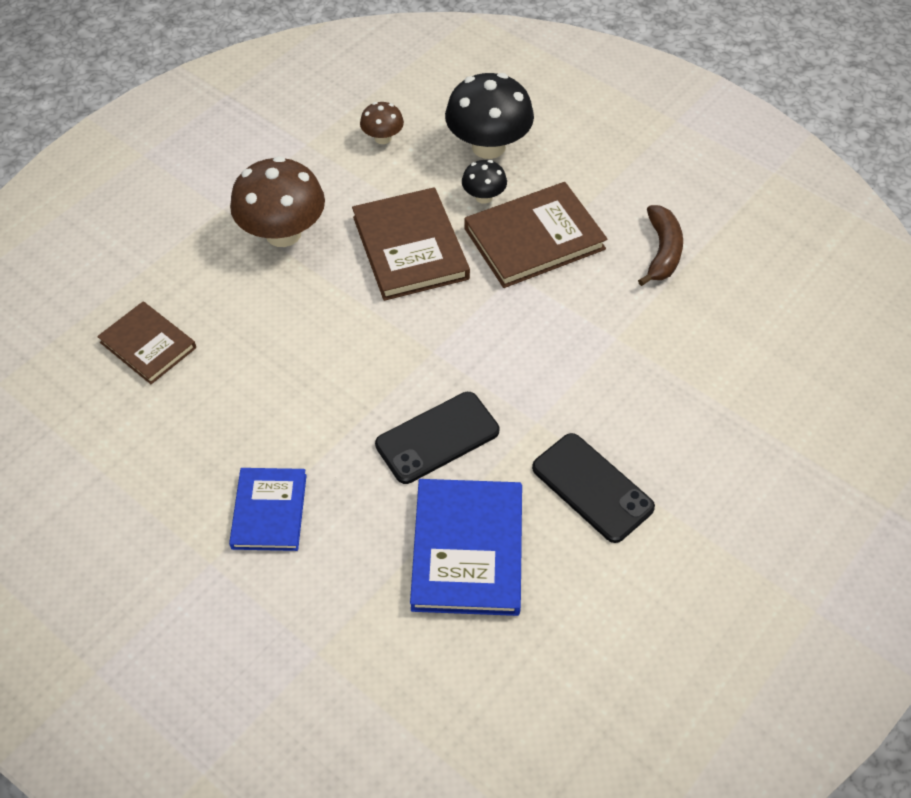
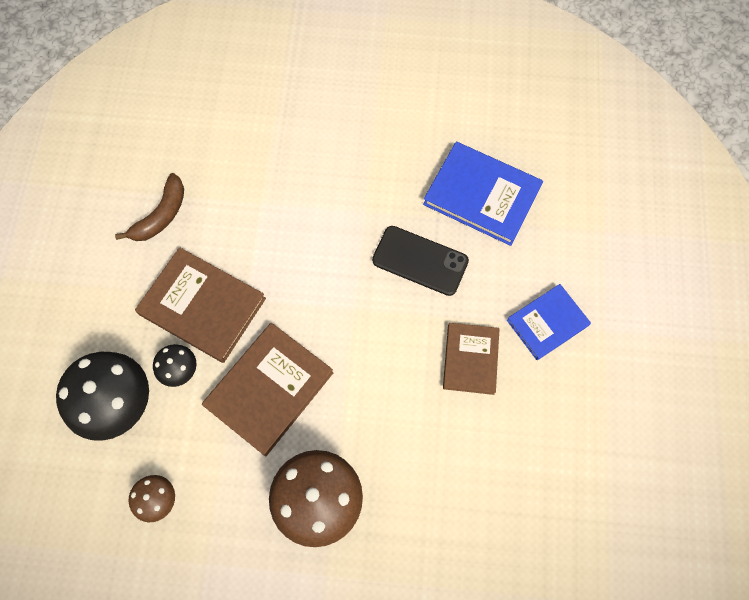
camera: 125 degrees left, 15 degrees up
(148, 345) = (494, 515): brown book -> brown book (470, 359)
(467, 549) = (482, 195): blue book -> blue book turned 60 degrees clockwise
(592, 487) = (389, 155): black phone -> none
(662, 251) = (161, 215): brown banana -> brown banana turned 150 degrees clockwise

